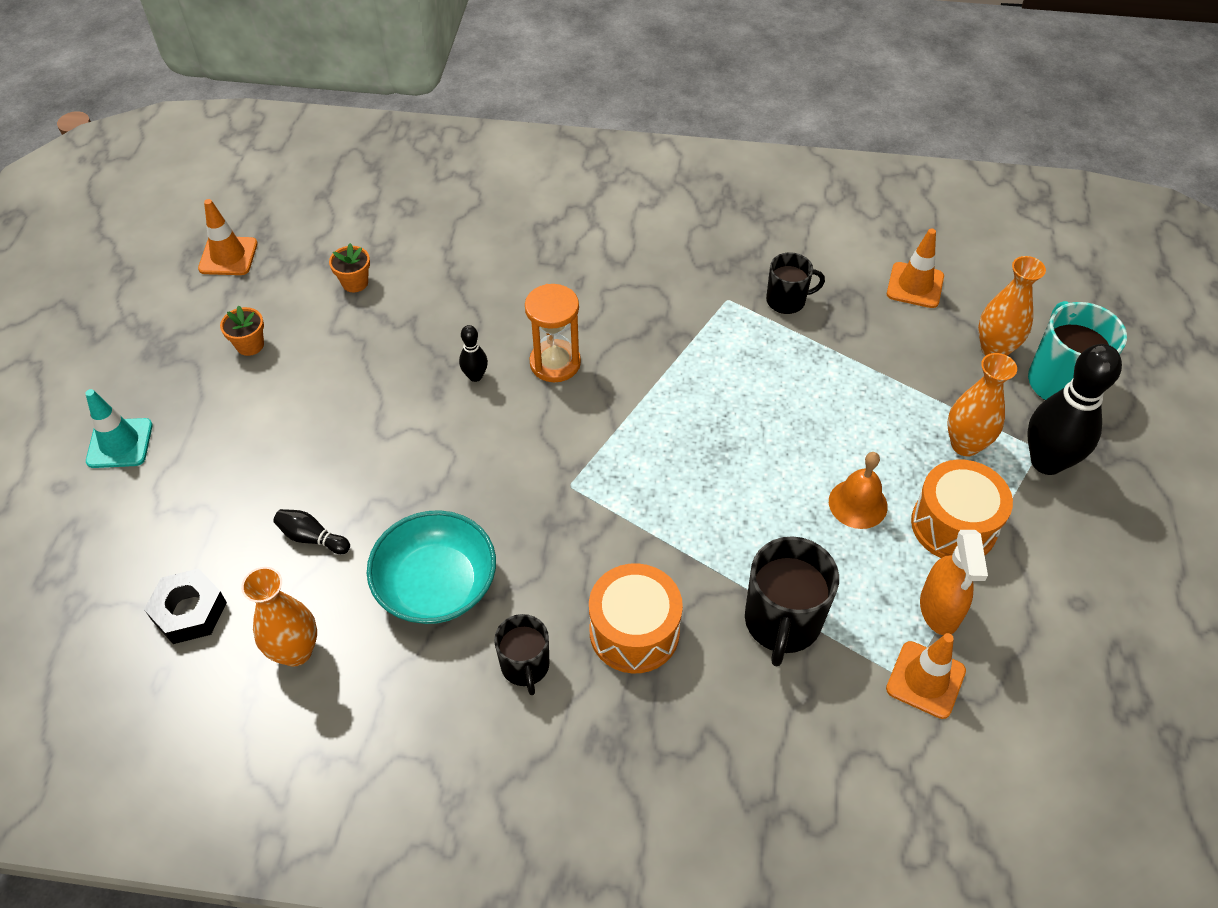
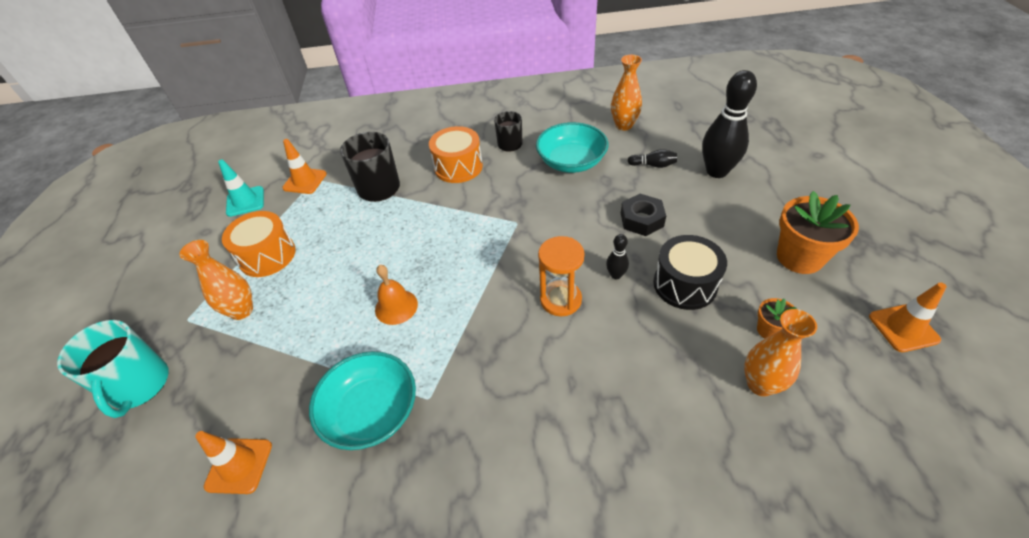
camera: 170 degrees right, 5 degrees down
(120, 443) = (812, 181): turquoise traffic cone -> turquoise traffic cone (245, 201)
(189, 611) = (688, 126): black nut -> black nut (641, 219)
(250, 345) = (799, 257): orange flower pot -> orange flower pot, size x1.98
(403, 346) = (685, 284): none -> black drum
(787, 300) = (371, 412): black mug -> turquoise bowl
(858, 504) = (328, 254): orange bell -> orange bell (396, 307)
(939, 610) = (289, 211): orange spray bottle -> none
(994, 349) = (185, 405): orange vase -> orange vase (760, 384)
(1046, 462) = (185, 312): black bowling pin -> black bowling pin (716, 171)

